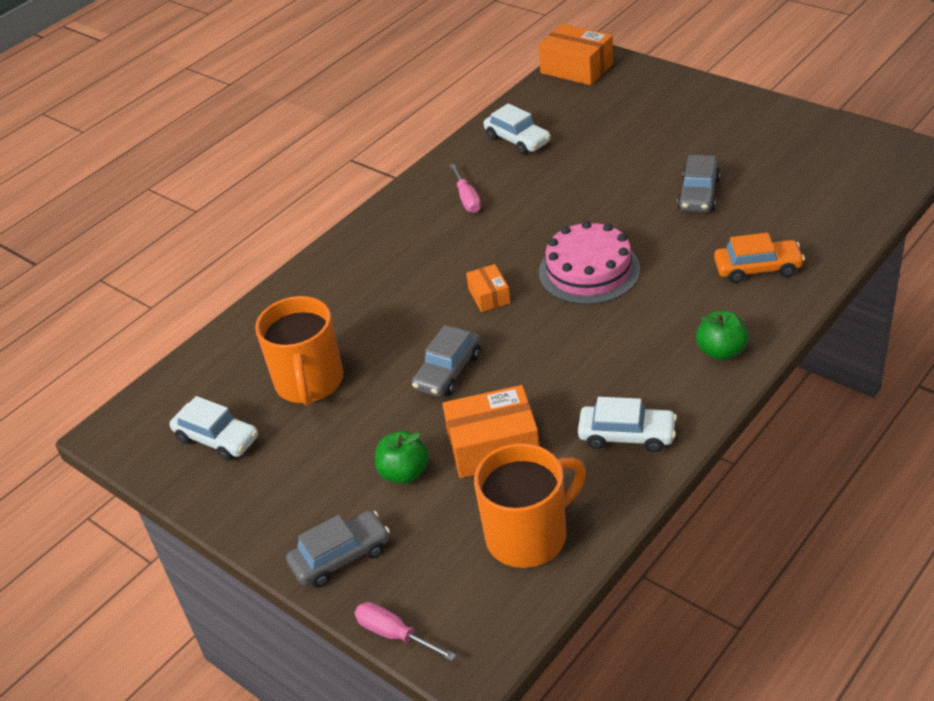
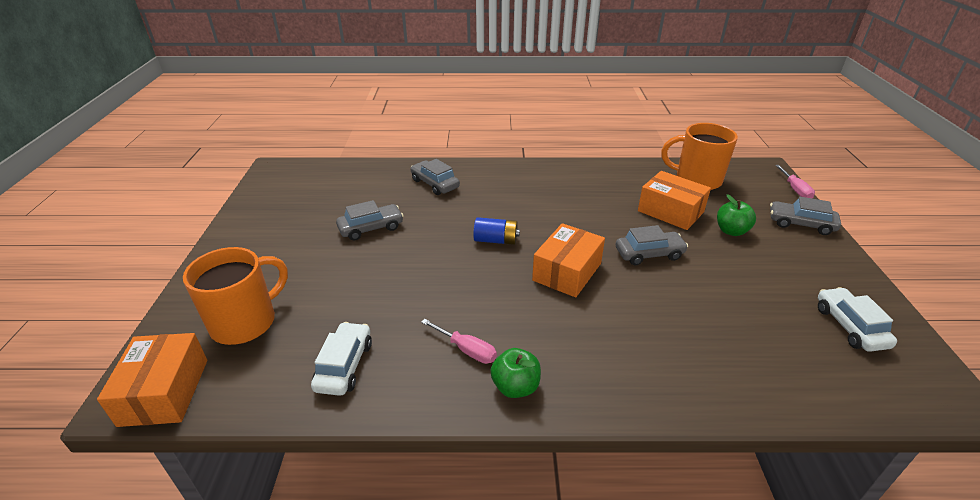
camera: 135 degrees left, 5 degrees down
(309, 382) = (747, 312): orange mug -> orange mug (245, 322)
(467, 199) = (466, 350): pink screwdriver -> pink screwdriver turned 90 degrees clockwise
(489, 296) = (567, 272): orange box -> orange box, size x1.82
(589, 271) = (496, 240): pink cake -> blue battery
(627, 435) = (605, 178): white car -> none
(721, 351) = (515, 173): green apple -> green apple (515, 387)
(757, 268) = (435, 184): orange car -> grey car

